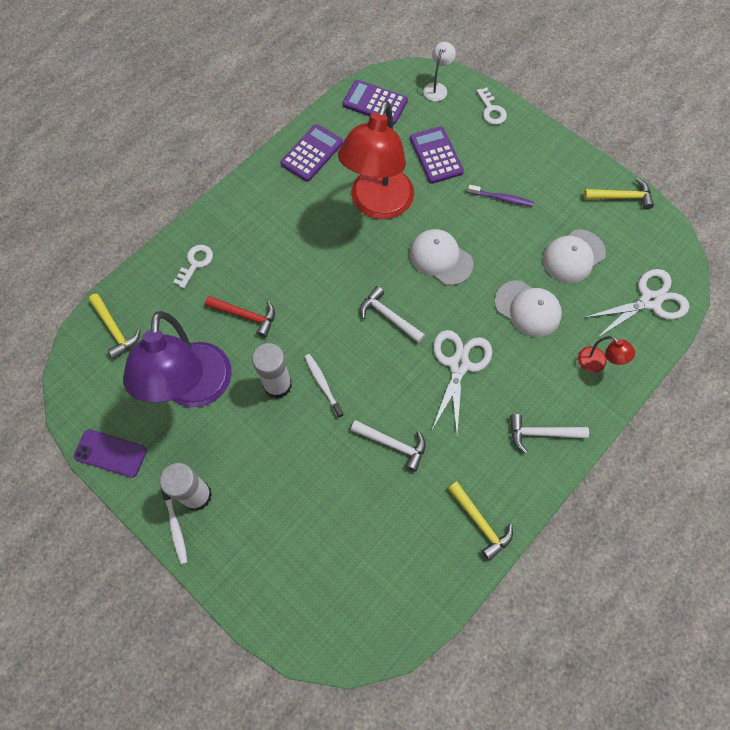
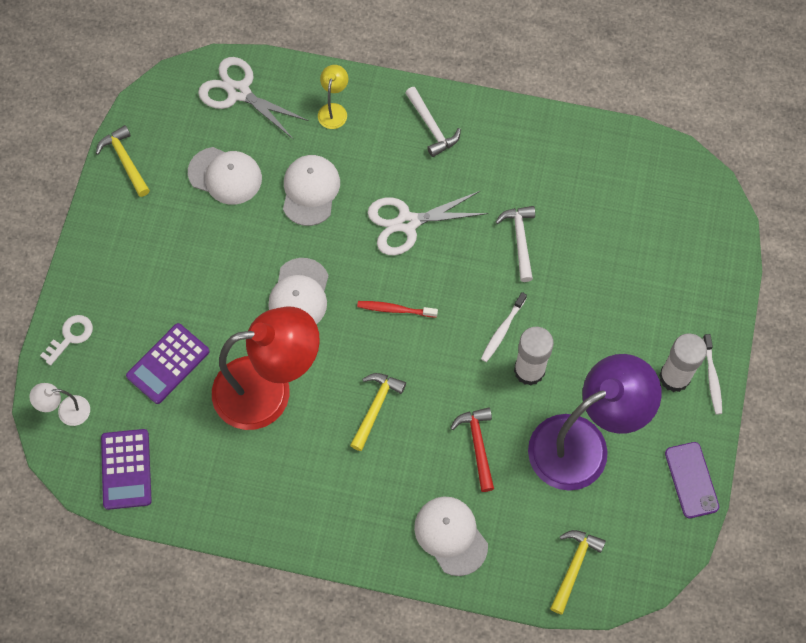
camera: 120 degrees left, 0 degrees up
(175, 527) = (712, 378): white toothbrush -> white toothbrush turned 135 degrees clockwise
(195, 263) = (451, 535): white key -> white cap
(312, 153) = (238, 499): purple calculator -> none
(389, 316) = (395, 309): white hammer -> red toothbrush
(480, 523) = (542, 139): yellow hammer -> yellow hammer (375, 407)
(501, 198) = (190, 271): purple toothbrush -> none
(597, 363) = (334, 110): red lamp -> yellow lamp

